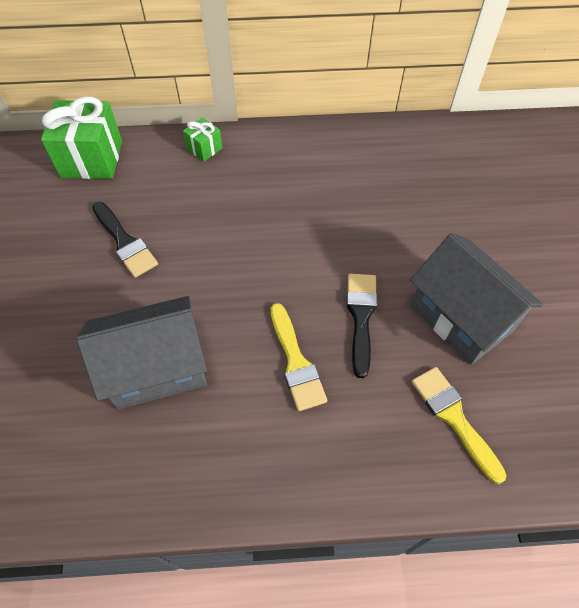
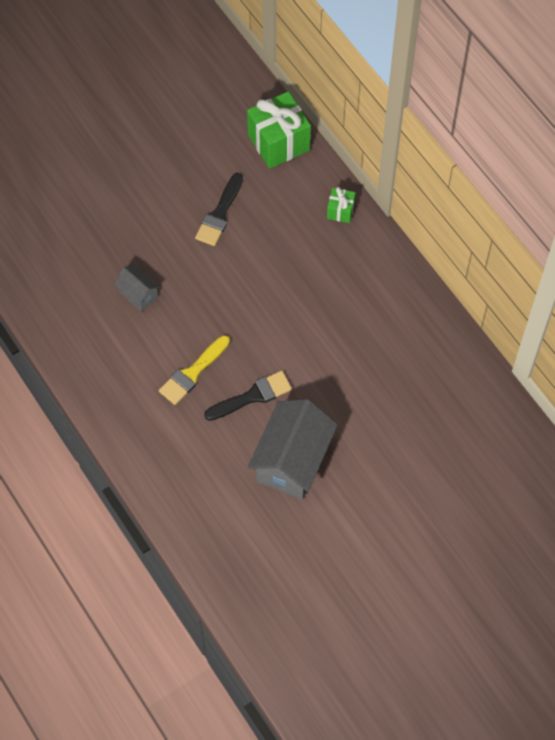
camera: 60 degrees right, 5 degrees up
(157, 369) = (138, 294): grey house -> grey house, size x0.49
(454, 418) = (209, 486): yellow brush -> none

